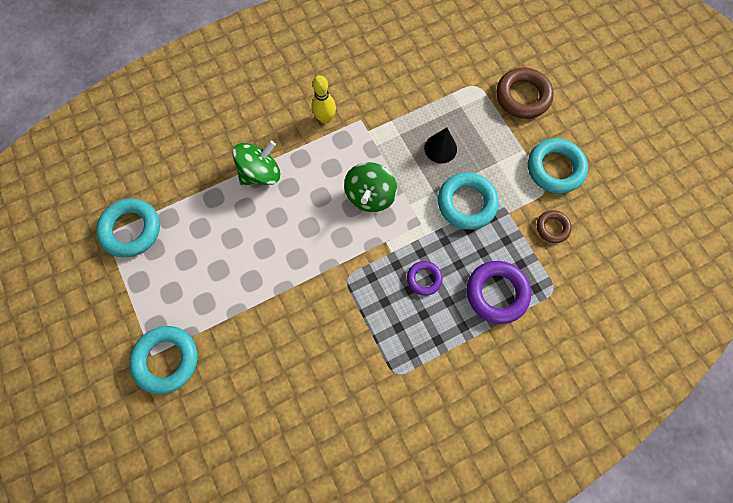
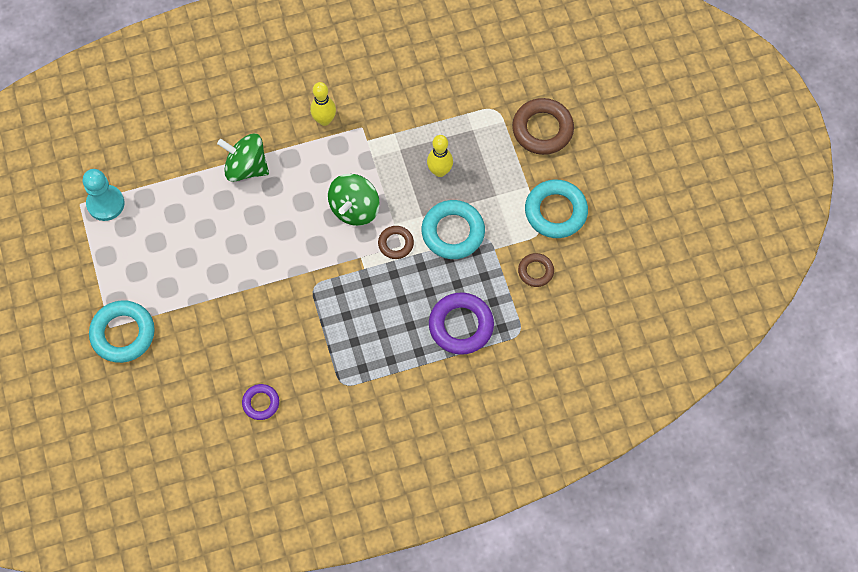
camera: 10 degrees right, 5 degrees down
(131, 230) = (105, 203): turquoise ring -> turquoise pawn
(261, 173) = (246, 167): green spinning top -> green spinning top turned 135 degrees counterclockwise
(416, 223) = (396, 244): none -> brown ring
(424, 279) = (391, 300): purple ring -> purple ring (261, 403)
(440, 148) = (439, 171): black cone -> yellow bowling pin

